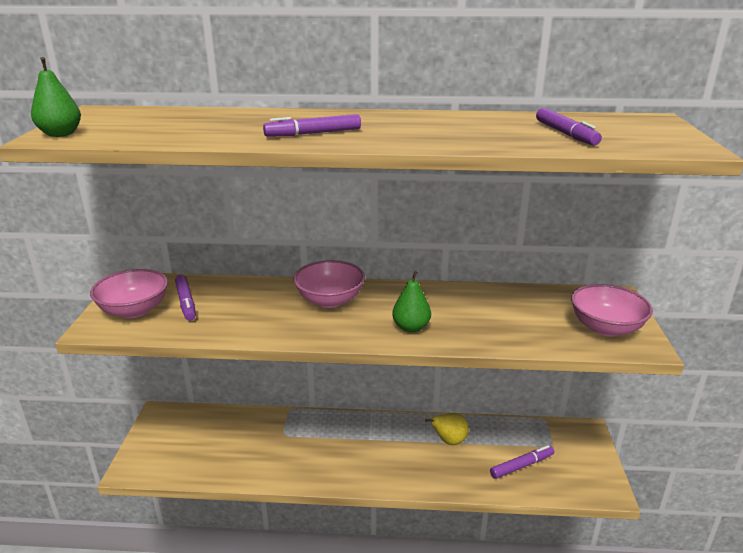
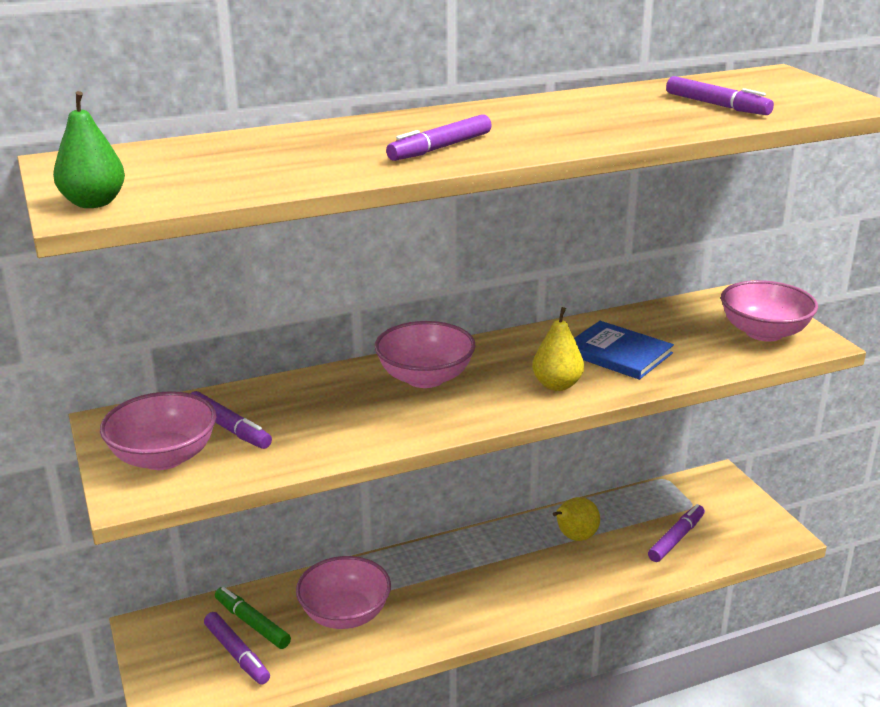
camera: 25 degrees left, 0 degrees up
(191, 447) = (237, 654): none -> purple marker
(214, 430) = (252, 623): none -> green marker
(268, 443) = (345, 614): none -> pink bowl
(411, 327) = (557, 385): green pear -> yellow pear
(476, 316) = (618, 353): none -> blue book

